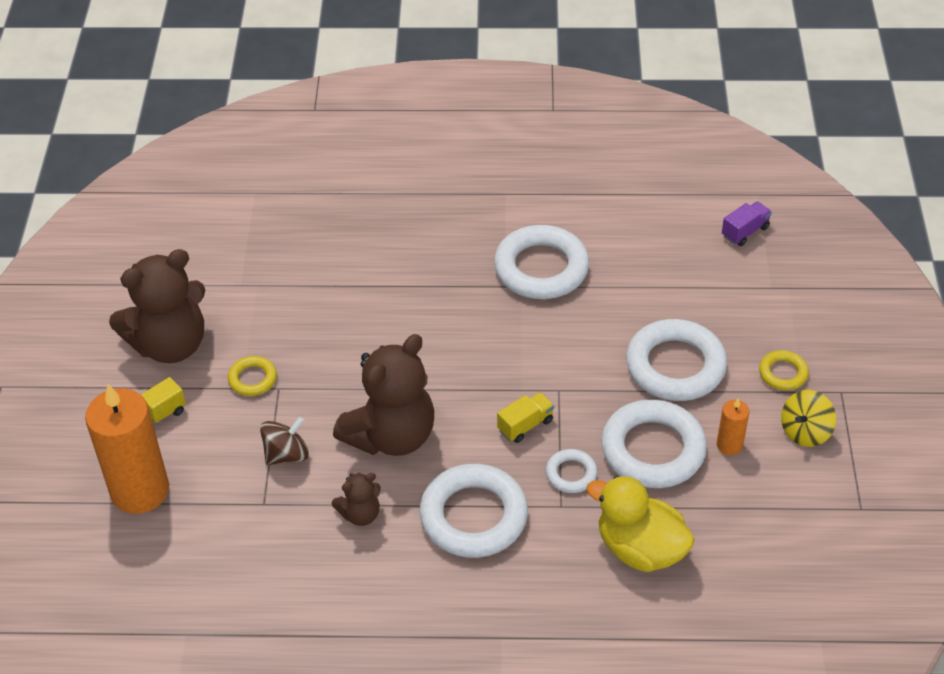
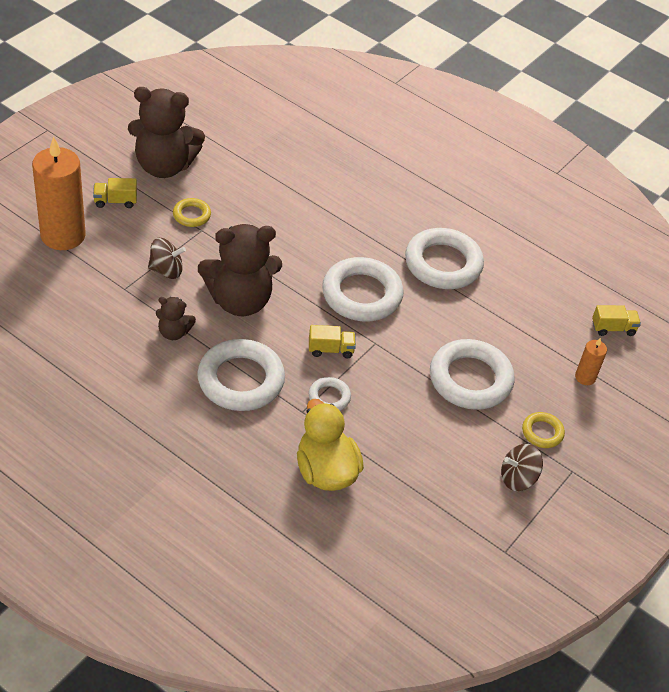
camera: 30 degrees right, 0 degrees up
(653, 450) = (399, 419): white ring -> white ring (362, 294)
(729, 445) = (455, 451): orange candle -> orange candle (585, 377)
(745, 232) = (613, 328): purple truck -> yellow truck
(805, 432) = (518, 478): yellow spinning top -> brown spinning top

